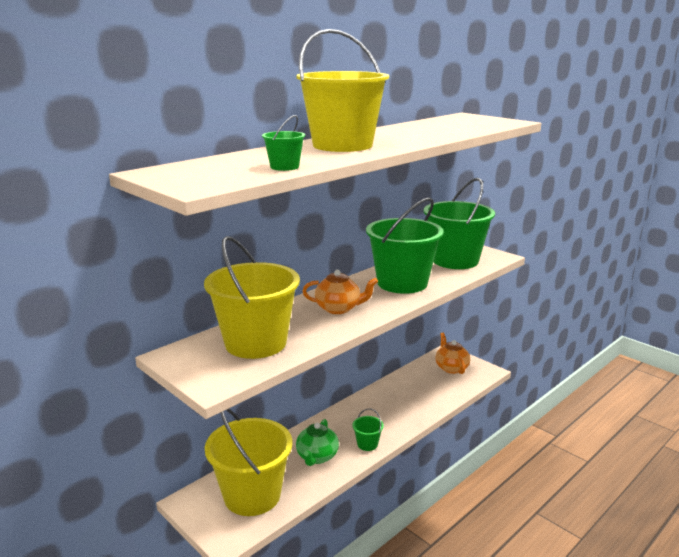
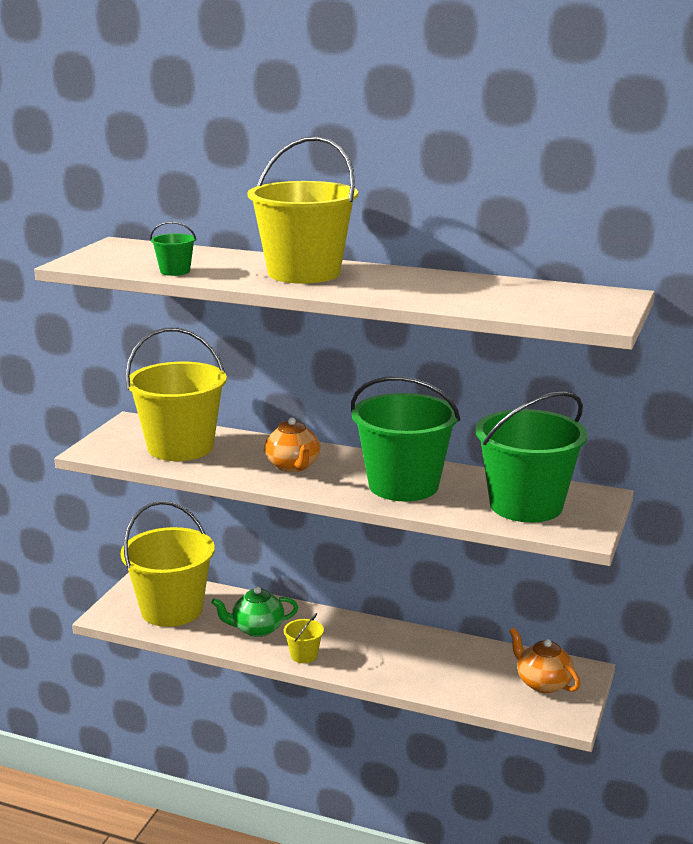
camera: 65 degrees right, 0 degrees up
(367, 444) = (304, 655): green bucket -> yellow bucket
(451, 368) = (543, 683): orange teapot -> orange teapot turned 90 degrees counterclockwise

